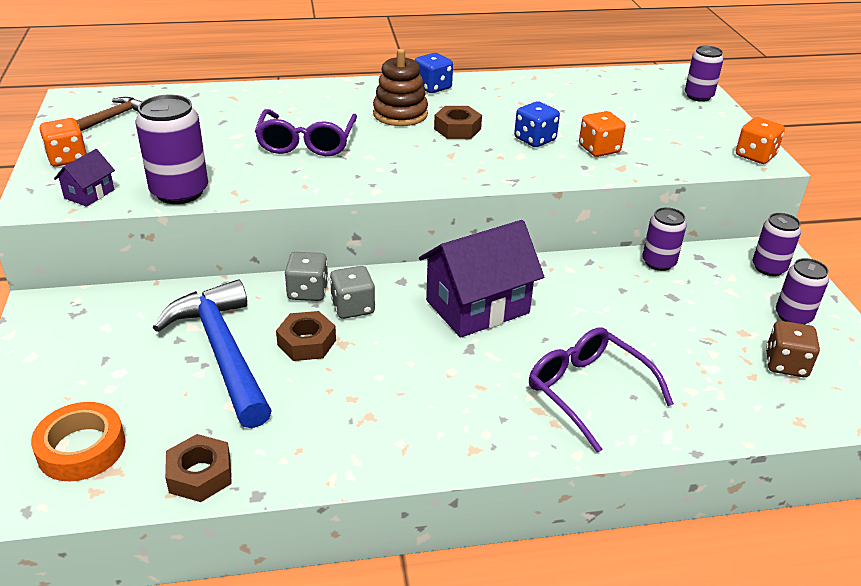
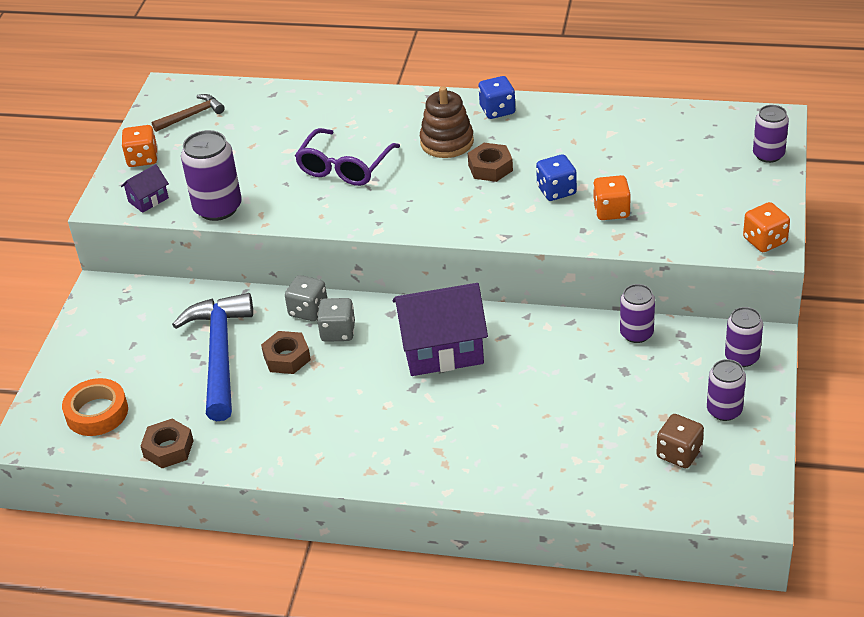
camera: 25 degrees right, 5 degrees up
(587, 391) = (488, 443): purple glasses -> none

